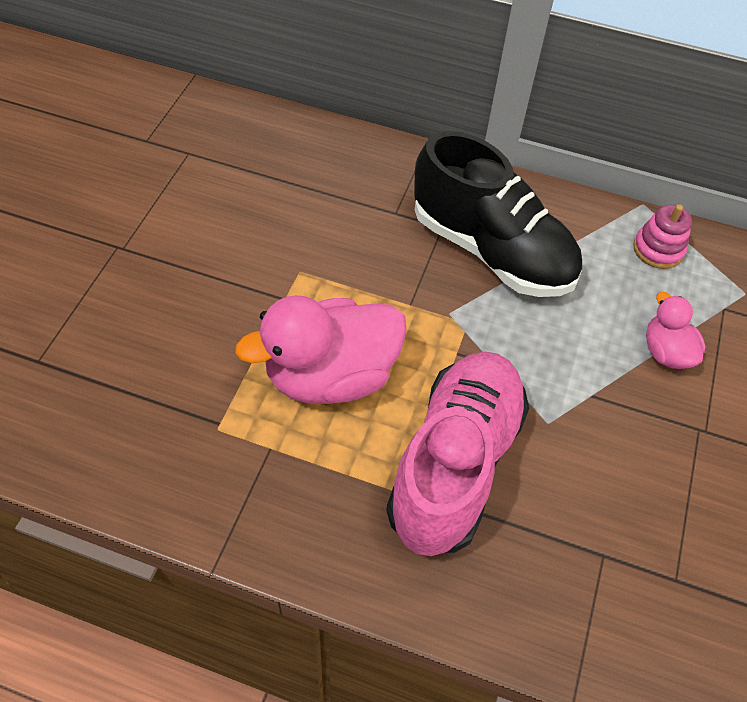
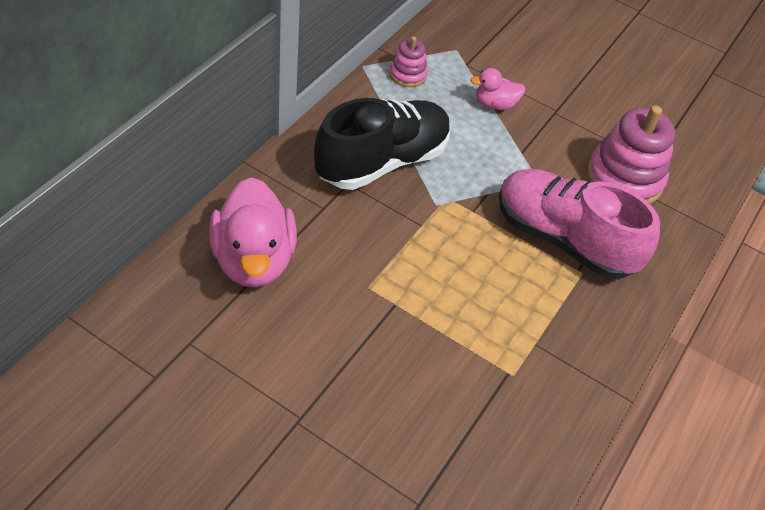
camera: 80 degrees left, 5 degrees down
(331, 376) = (478, 291): pink duck -> pink duck (254, 260)
(614, 538) = (624, 179): none -> pink stacking toy

